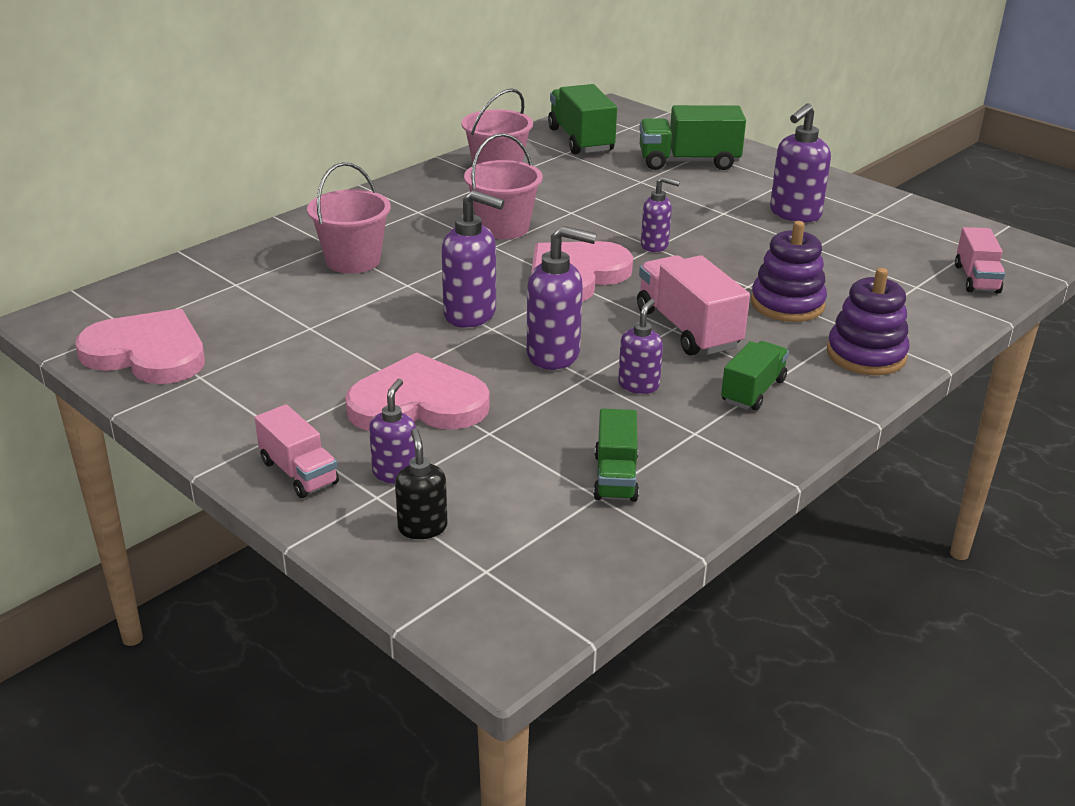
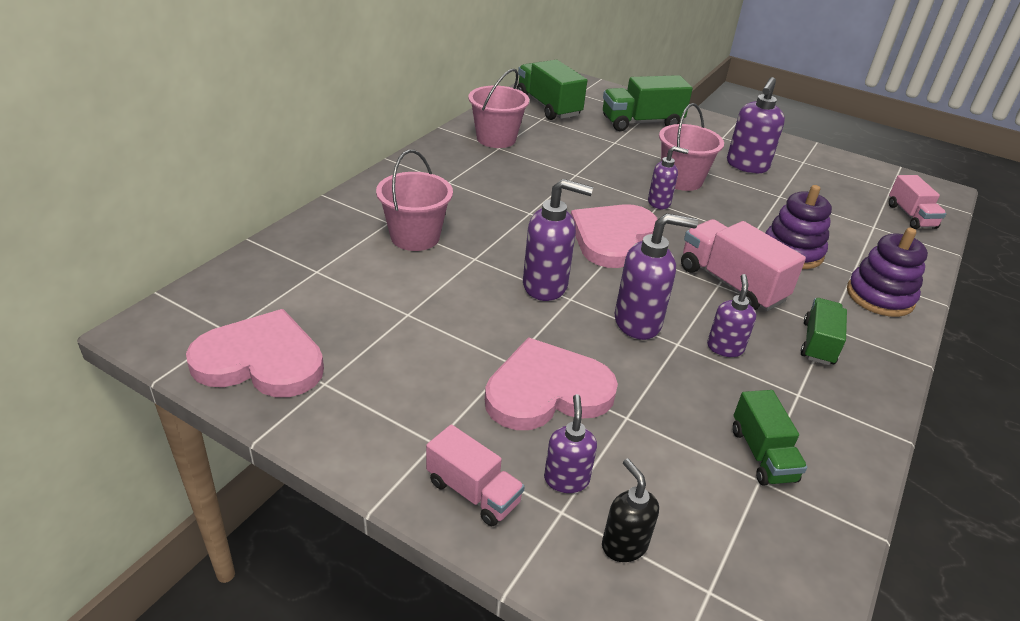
camera: 15 degrees left, 5 degrees up
(503, 228) = (528, 193): pink bucket -> pink bucket (681, 180)

